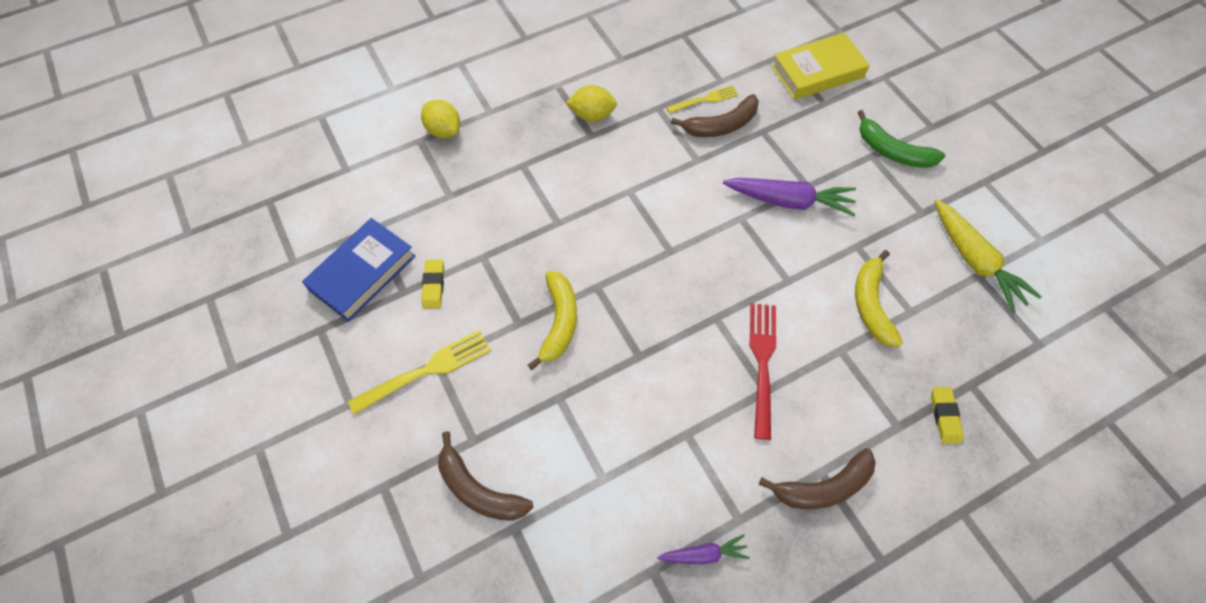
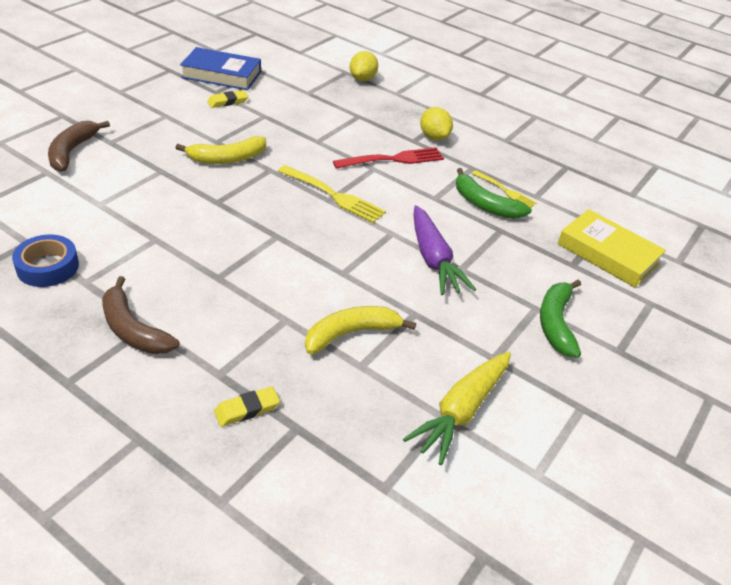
camera: 60 degrees right, 20 degrees down
(425, 371) = (157, 113): yellow fork -> yellow fork (333, 195)
(703, 554) = (48, 267): purple carrot -> blue tape
(721, 125) = (484, 204): brown banana -> green banana
(762, 364) = (244, 271): red fork -> red fork (392, 160)

